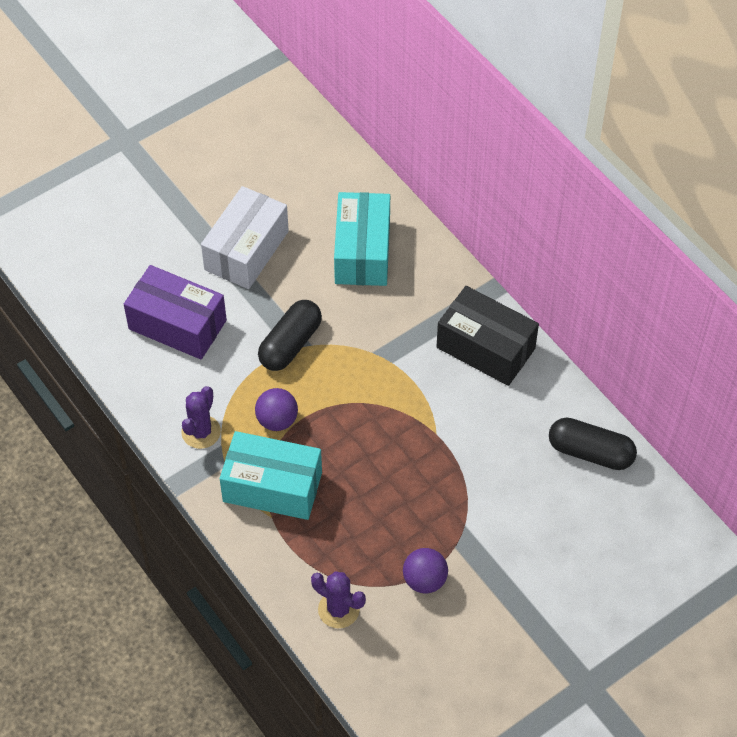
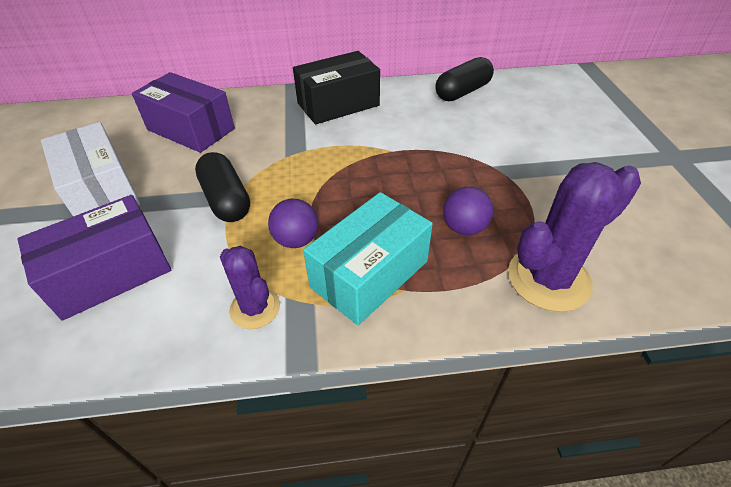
camera: 60 degrees left, 10 degrees down
(338, 609) = (548, 279): purple cactus -> purple cactus, size x1.69
(362, 252) = (191, 129): turquoise box -> purple box
(424, 580) = (538, 207): purple ball -> purple ball (464, 228)

